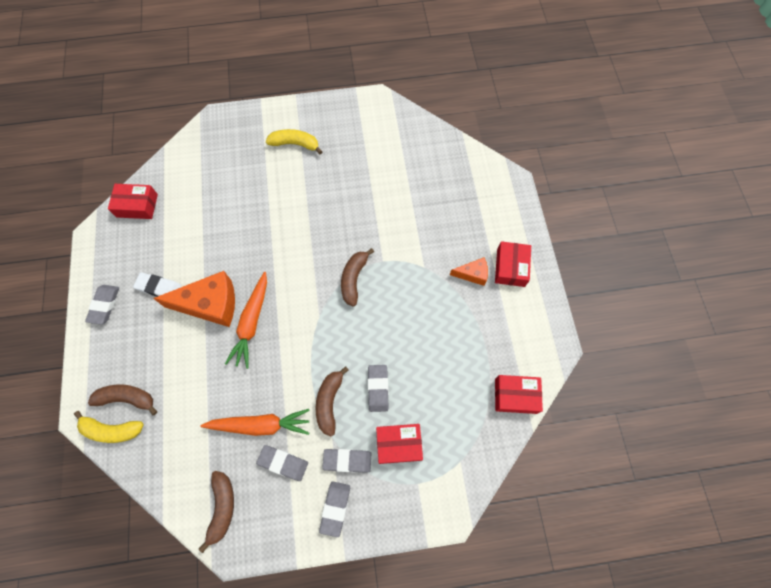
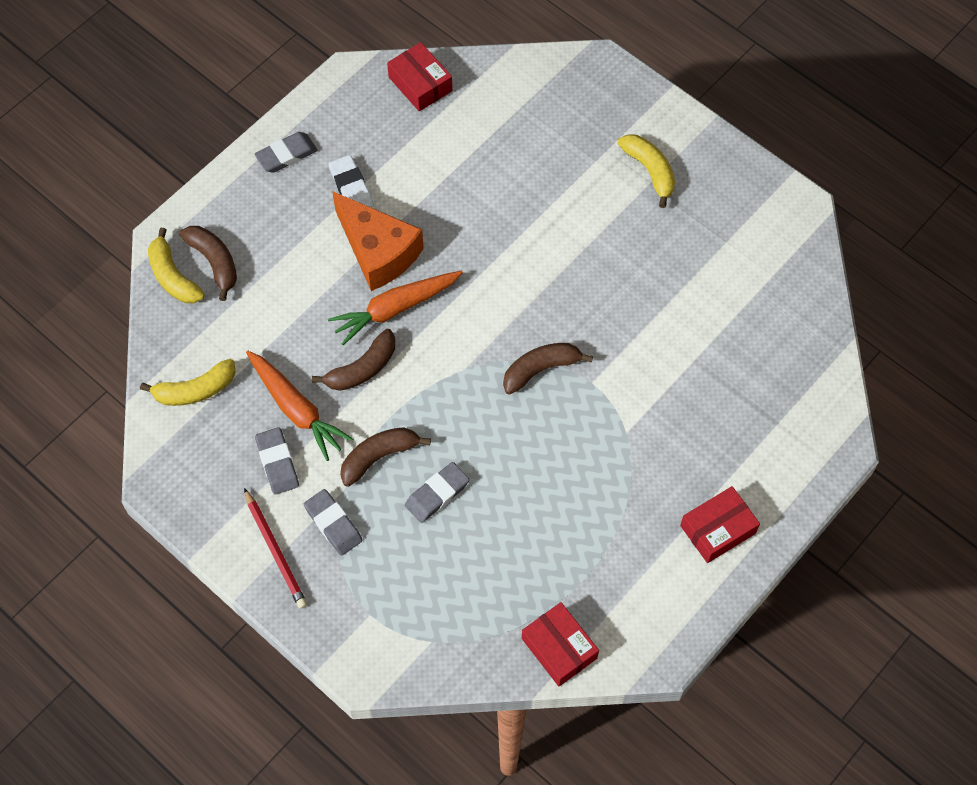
camera: 50 degrees right, 5 degrees down
(194, 475) = (195, 390): none -> yellow banana
(222, 508) = (186, 442): brown banana -> brown banana (362, 368)
(335, 508) = (275, 550): grey eraser -> red pencil
(398, 444) = (395, 563): red box -> none
(472, 274) = (668, 492): orange cheese -> none

